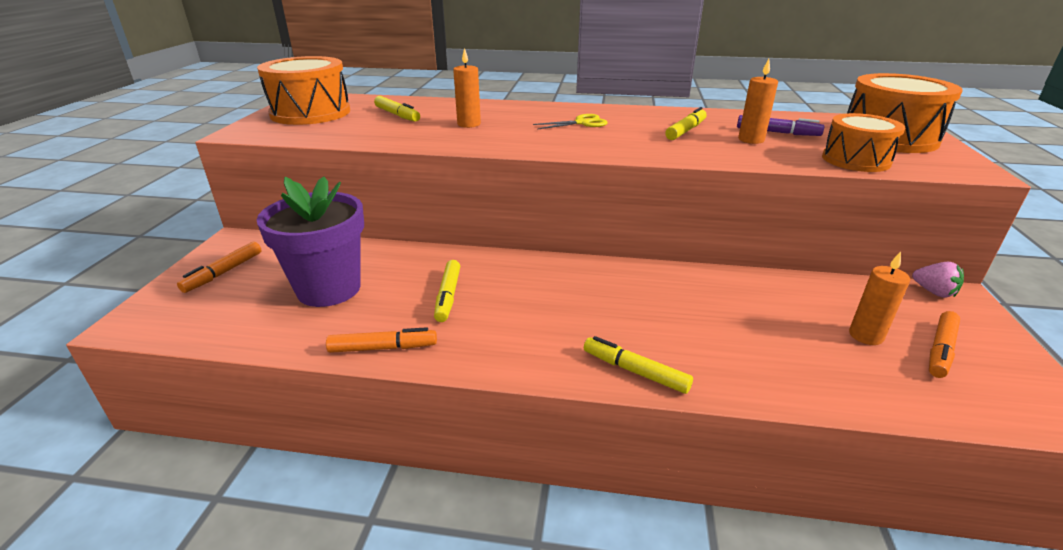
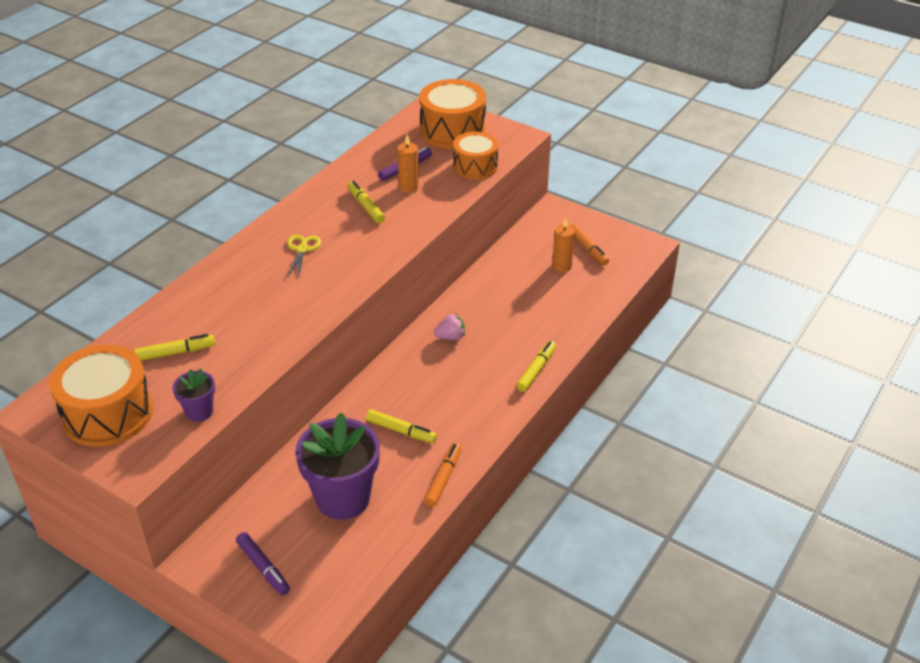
camera: 65 degrees left, 10 degrees up
(224, 272) = (263, 567): orange marker -> purple marker
(323, 135) = (199, 411): none -> purple flower pot
(469, 124) = (247, 313): orange candle -> none
(635, 371) = (536, 370): yellow marker -> yellow marker turned 150 degrees clockwise
(933, 292) = (543, 215): pink strawberry -> pink strawberry (450, 337)

